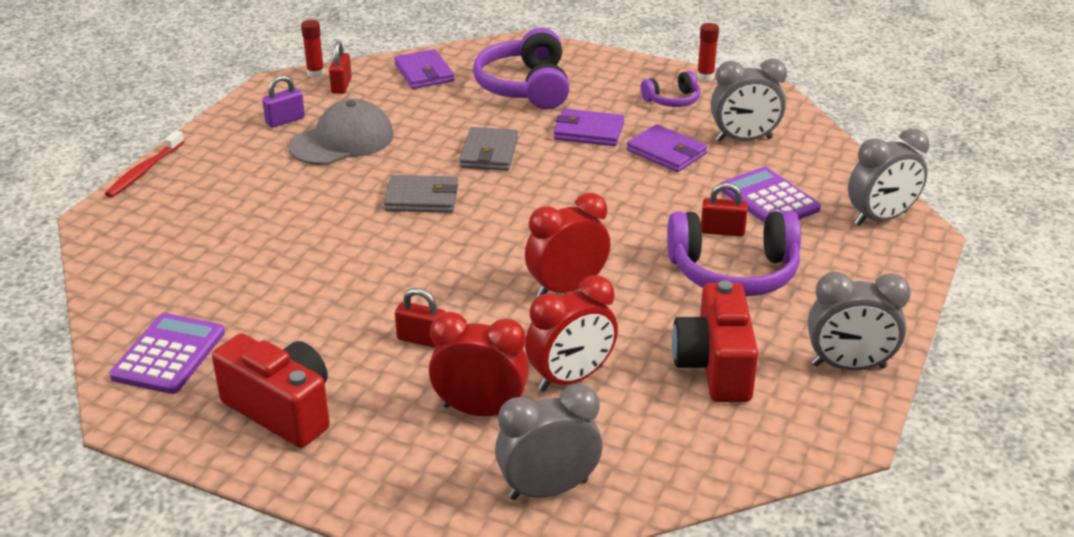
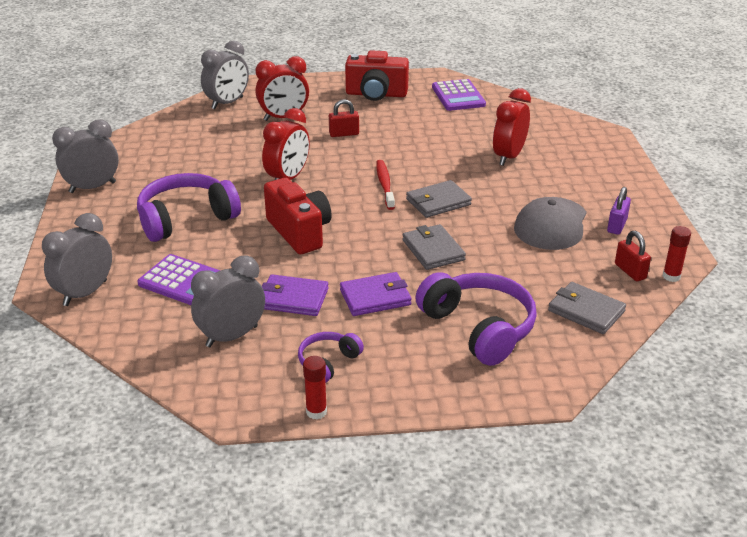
camera: 150 degrees right, 0 degrees up
(144, 171) = (636, 163): red toothbrush -> red toothbrush (385, 185)
(424, 73) = (586, 311): purple wallet -> grey wallet
(570, 378) = (249, 140): red clock -> red clock (508, 157)
(715, 366) = (173, 166): red camera -> red camera (299, 232)
(722, 231) = (208, 244): red padlock -> none

